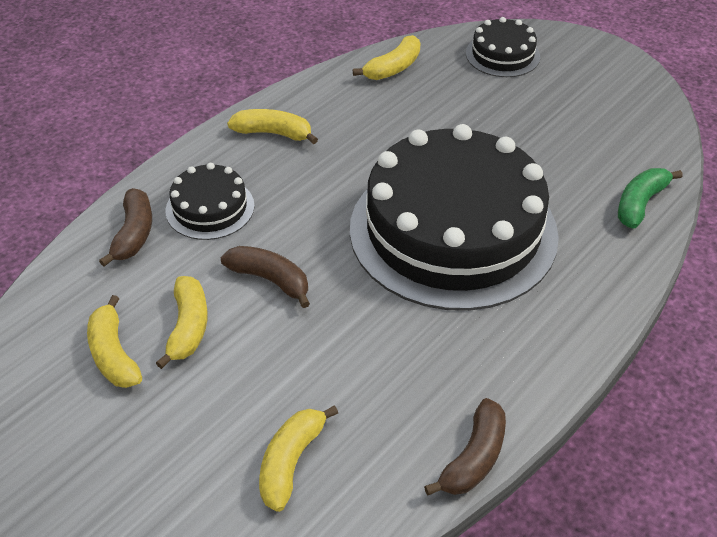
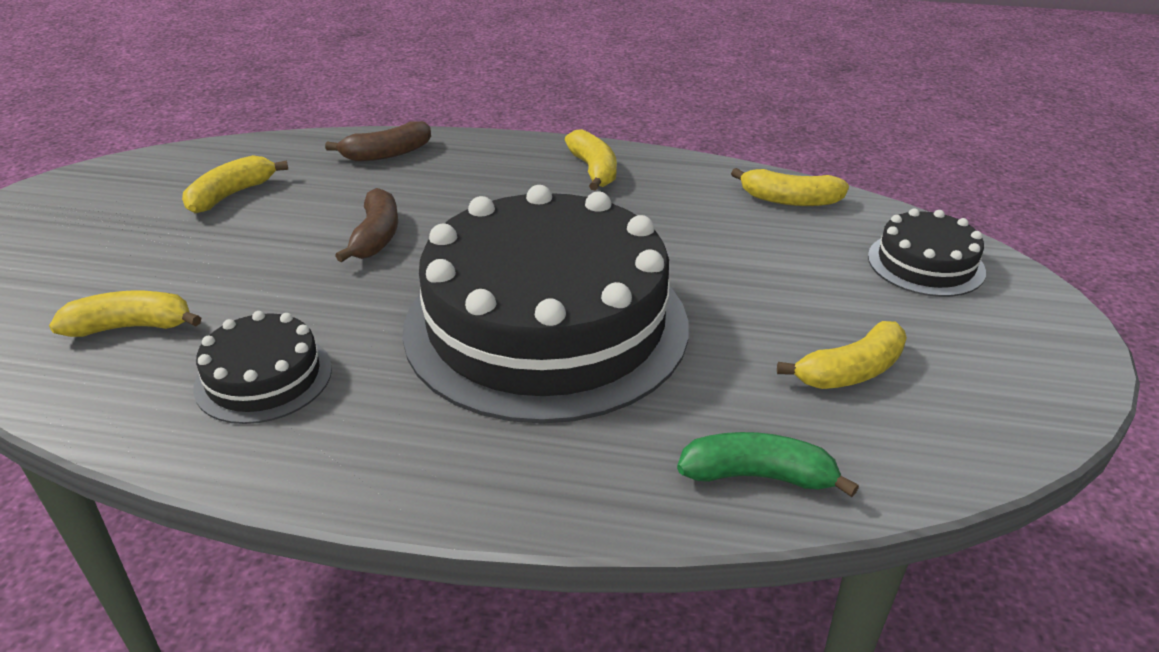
camera: 60 degrees right, 10 degrees down
(188, 327) = (284, 217): yellow banana -> yellow banana (850, 371)
(210, 208) = (452, 175): black cake -> black cake (264, 377)
(474, 458) = (175, 451): brown banana -> none

